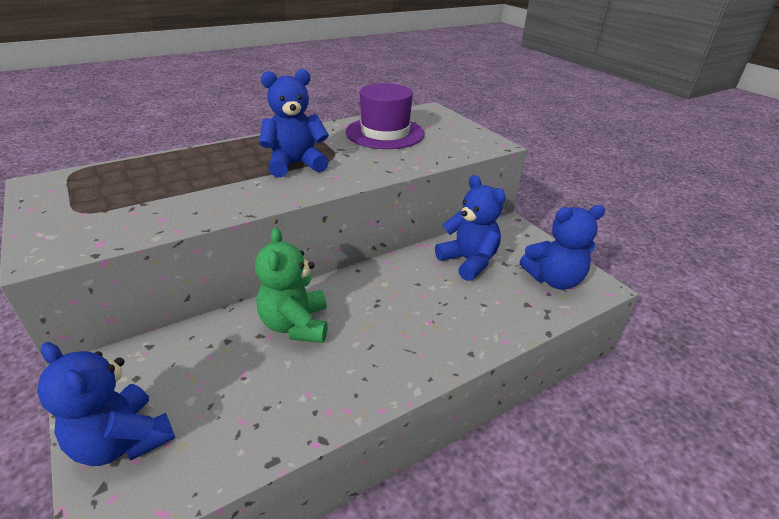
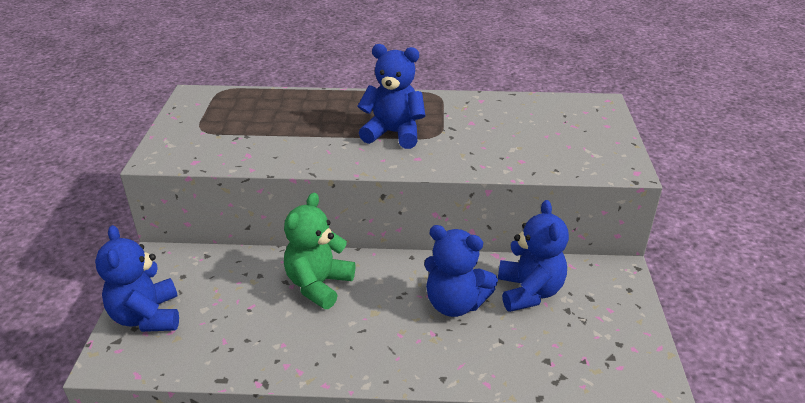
camera: 35 degrees right, 0 degrees up
(385, 133) = (515, 121): purple hat -> none
(553, 279) = (605, 349): blue teddy bear -> blue teddy bear (455, 304)

